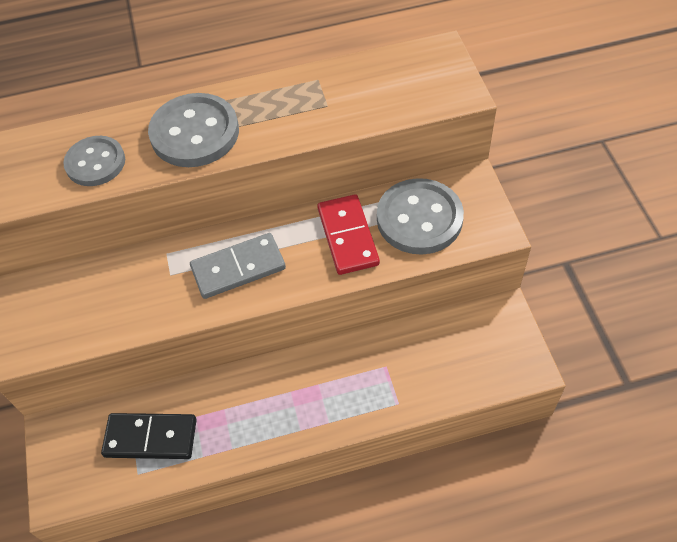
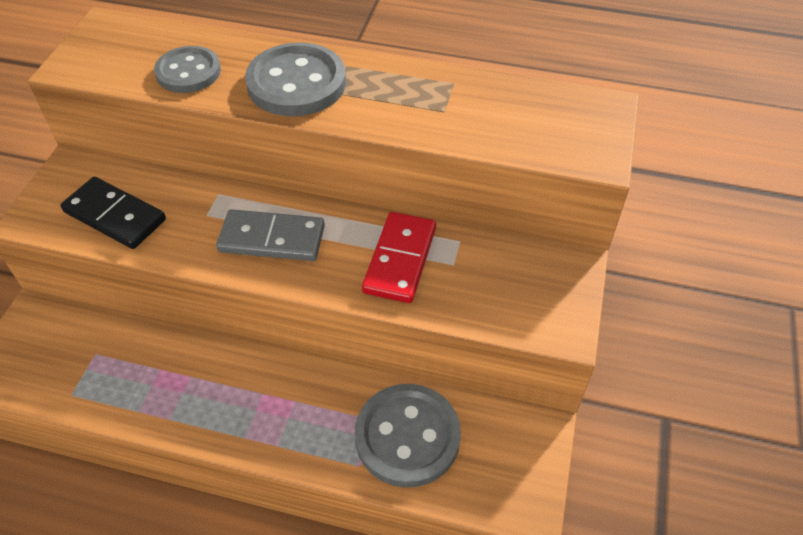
camera: 25 degrees right, 5 degrees down
(150, 438) = (106, 367): black domino -> black domino (114, 216)
(419, 218) = (487, 277): grey button -> grey button (407, 436)

